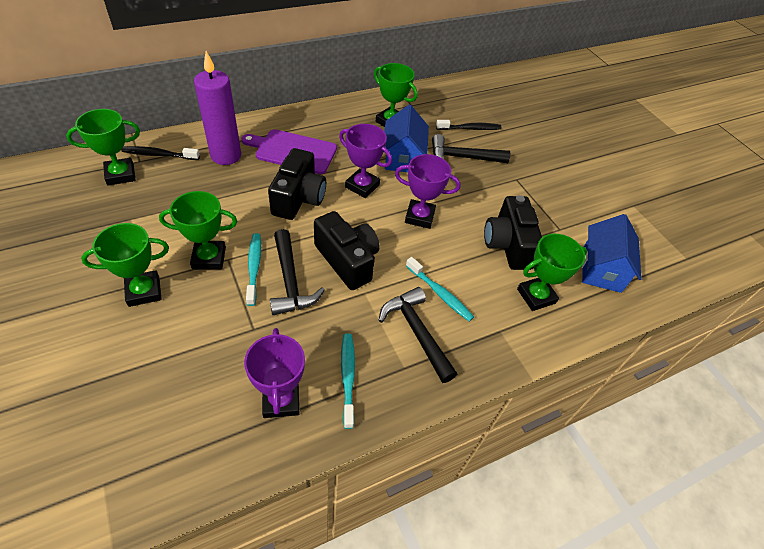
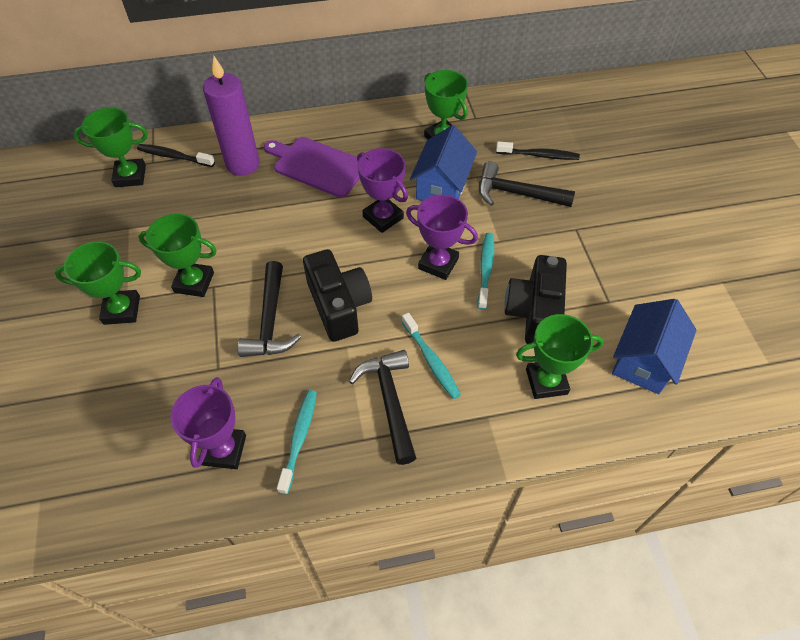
camera: 20 degrees right, 5 degrees up
(254, 267) = (237, 299): turquoise toothbrush -> turquoise toothbrush (485, 269)
(298, 198) = (307, 224): black camera -> none

